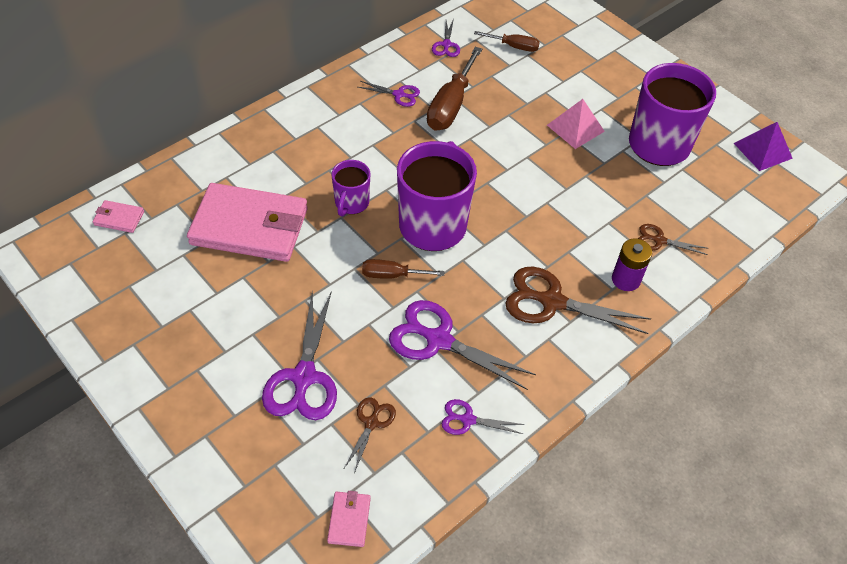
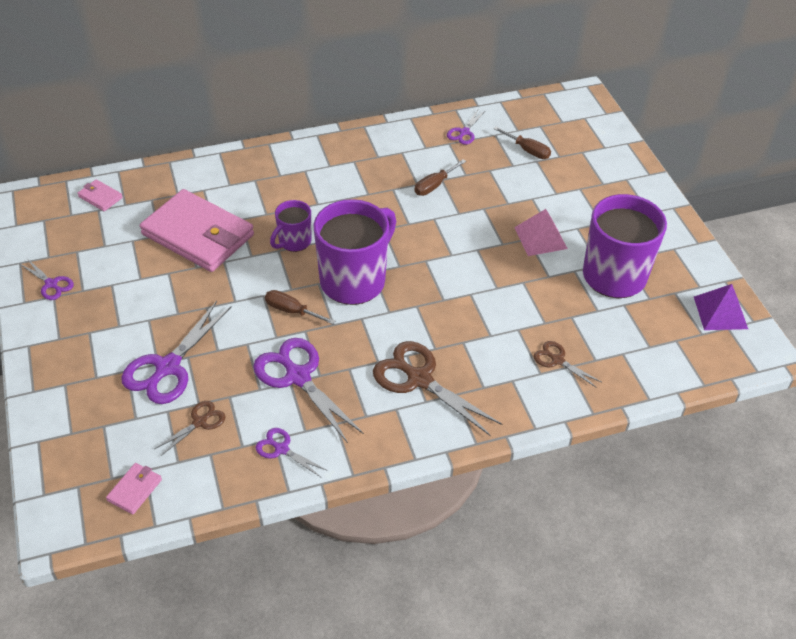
camera: 25 degrees right, 5 degrees down
(398, 94) = (393, 163): purple scissors -> purple scissors (51, 284)
(450, 105) = (434, 185): brown screwdriver -> brown screwdriver, size x0.57
(626, 279) = (501, 383): purple battery -> none

